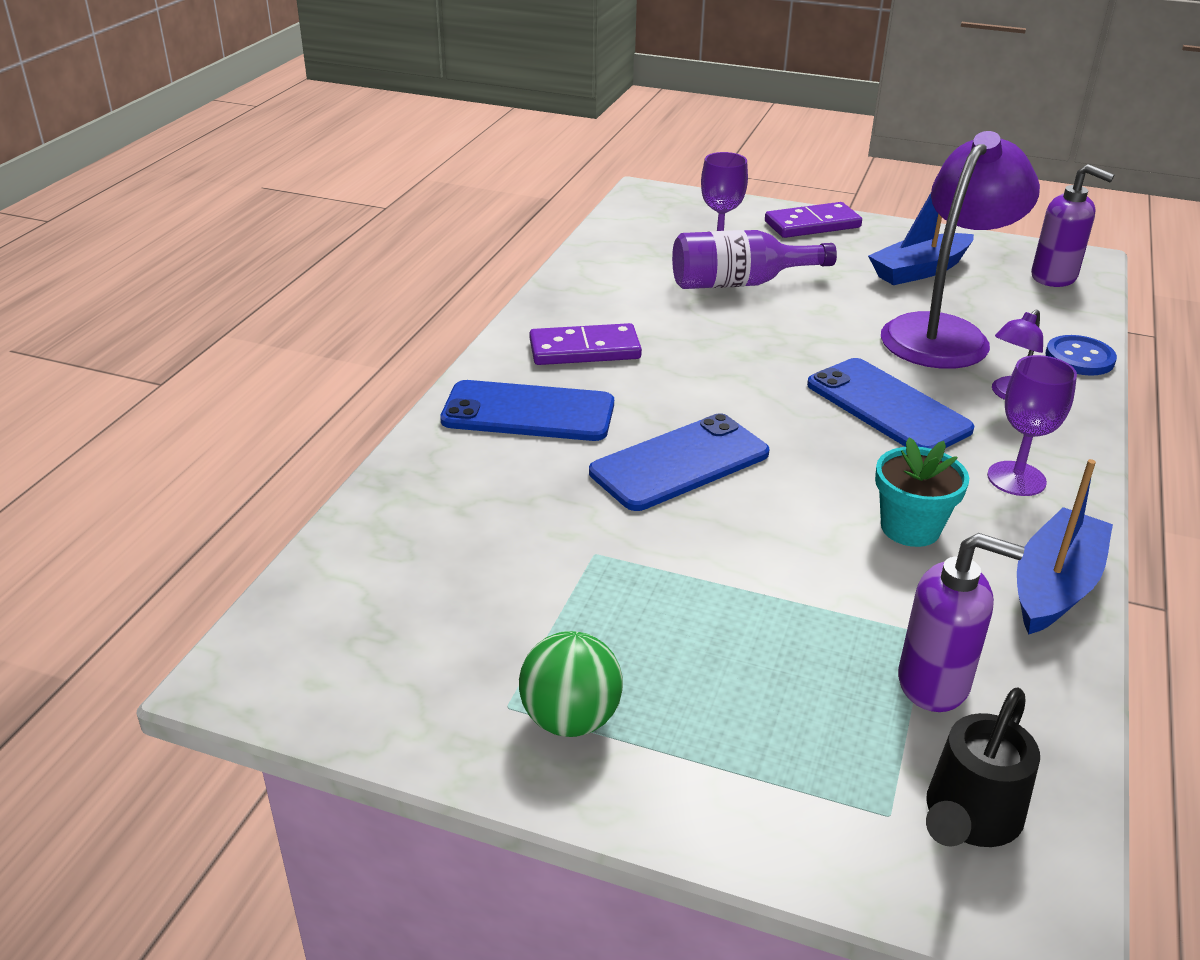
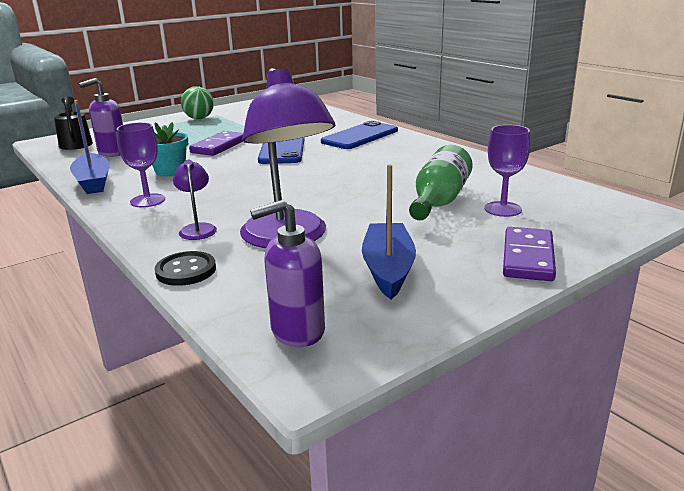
camera: 125 degrees right, 10 degrees down
(584, 349) = (402, 152): purple domino -> purple domino (219, 146)
(740, 283) = (439, 201): purple bottle -> green bottle
(887, 407) = (247, 195): blue phone -> none
(1079, 358) = (186, 270): blue button -> black button

